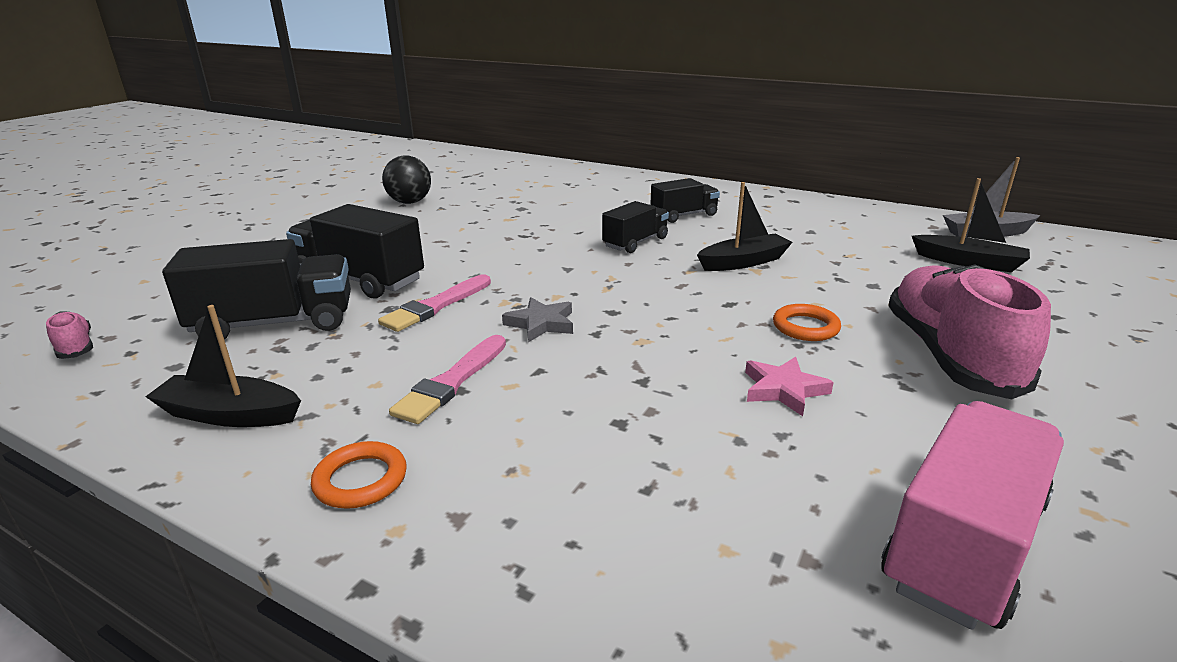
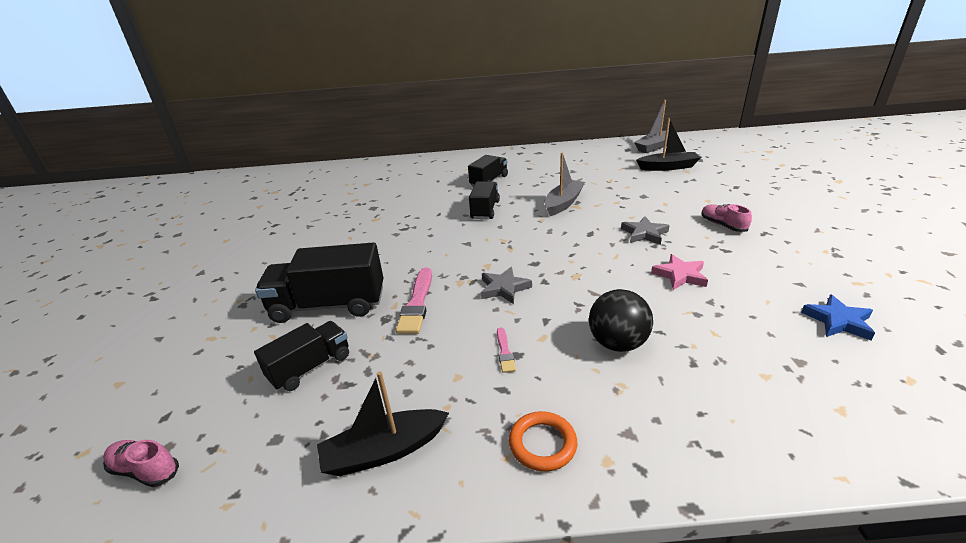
camera: 30 degrees left, 5 degrees up
(275, 323) = (310, 367): black truck -> black truck, size x0.61
(410, 202) = (276, 229): black ball -> black ball (617, 343)
(451, 382) = (505, 352): pink brush -> pink brush, size x0.53
(743, 262) = (563, 203): black boat -> grey boat
(805, 327) = (644, 234): orange ring -> grey star
(950, 355) = (722, 225): pink shoe -> pink shoe, size x0.43
(963, 543) = (838, 321): pink truck -> blue star

